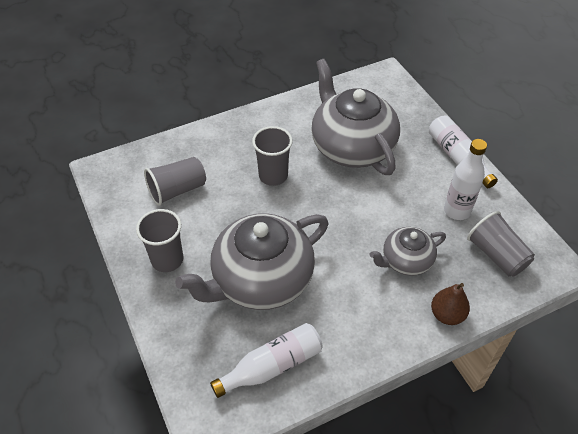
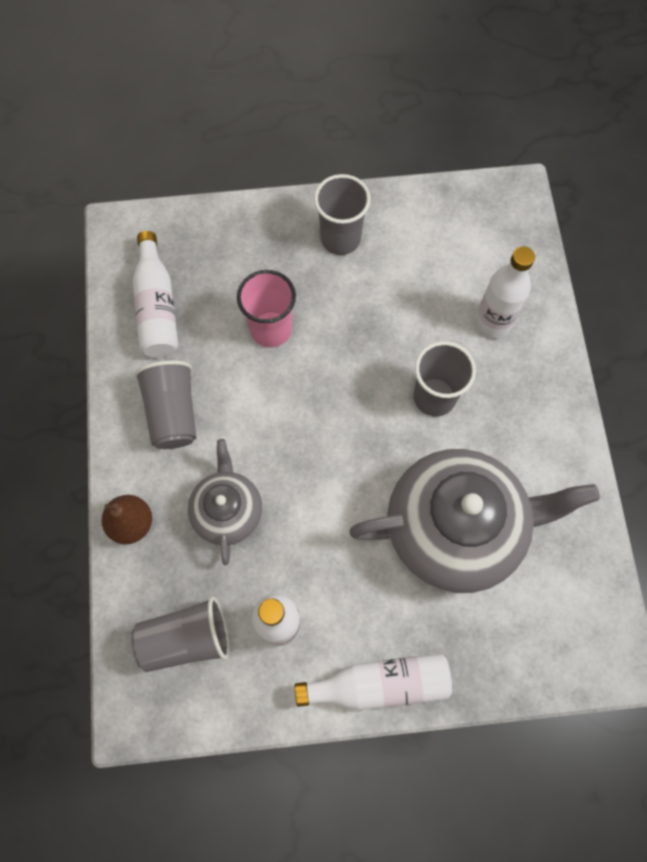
camera: 110 degrees right, 20 degrees up
(177, 190) = (448, 273): grey cup -> grey cup (172, 412)
(208, 160) = (492, 323): none -> white bottle
(261, 280) = (271, 329): grey teapot -> pink cup

